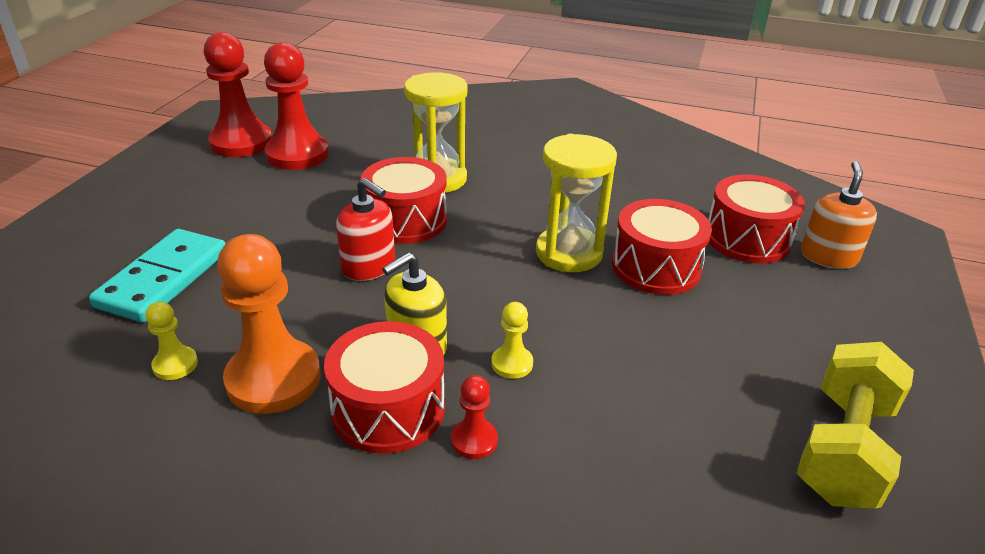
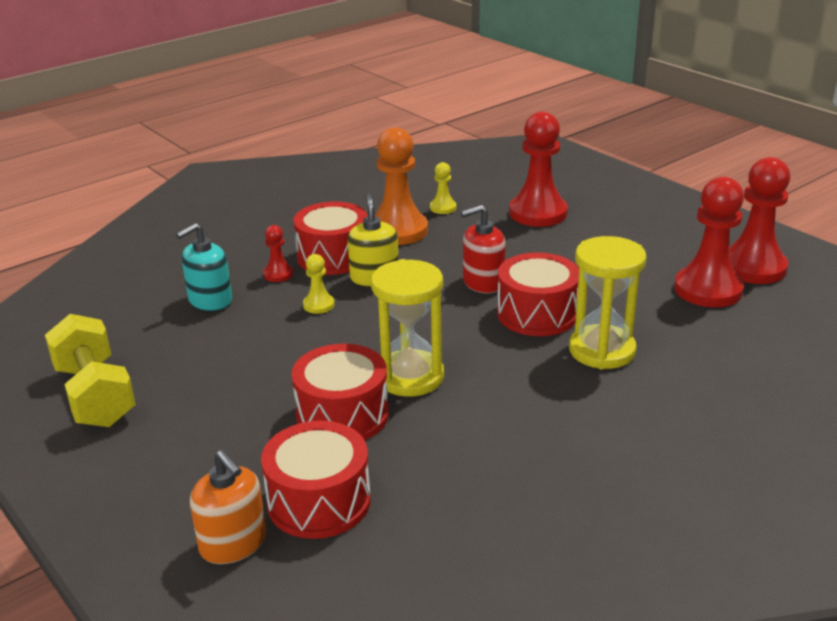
camera: 125 degrees right, 5 degrees down
(164, 279) = (538, 213): turquoise domino -> red pawn
(592, 473) = (210, 300): none -> turquoise soap dispenser

